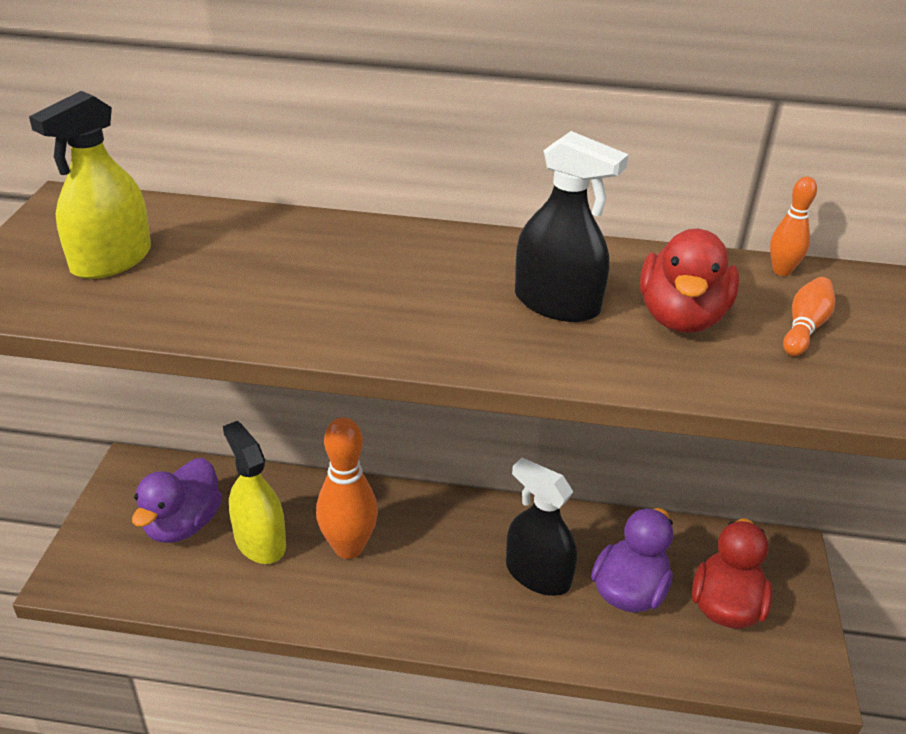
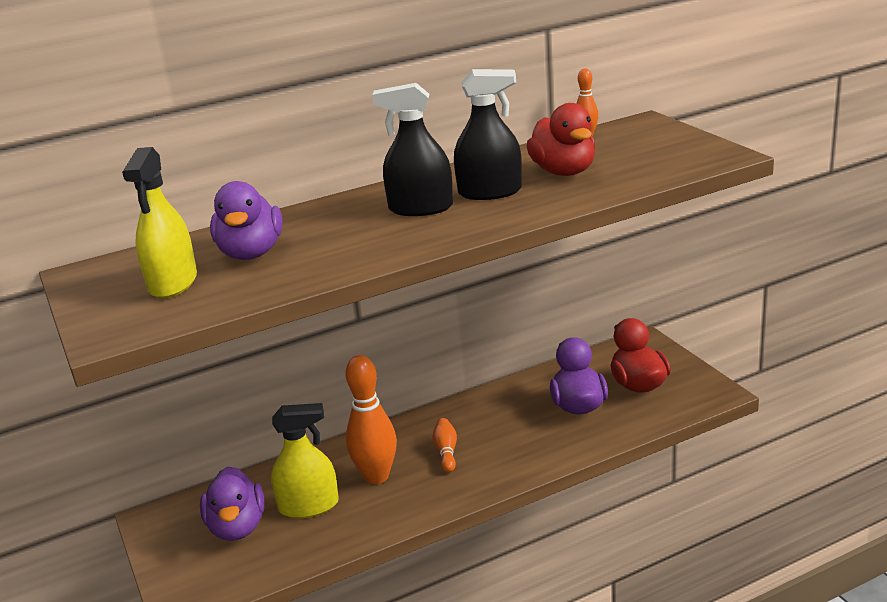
camera: 30 degrees left, 10 degrees down
(222, 259) = (251, 253): none -> purple duck
(260, 541) = (308, 506): yellow spray bottle -> yellow spray bottle turned 150 degrees clockwise
(537, 574) = (515, 426): black spray bottle -> black spray bottle (420, 208)
(804, 328) = (629, 152): orange bowling pin -> orange bowling pin (446, 452)

